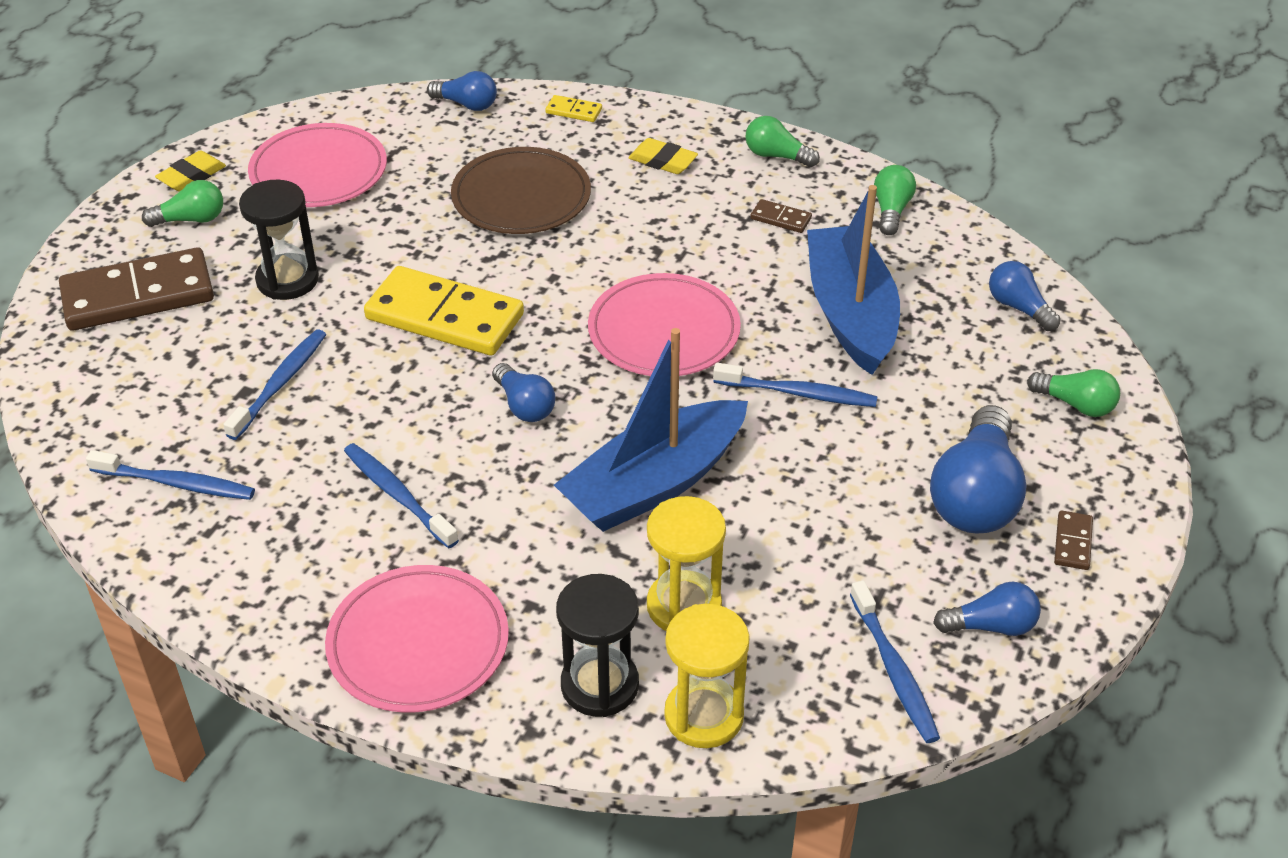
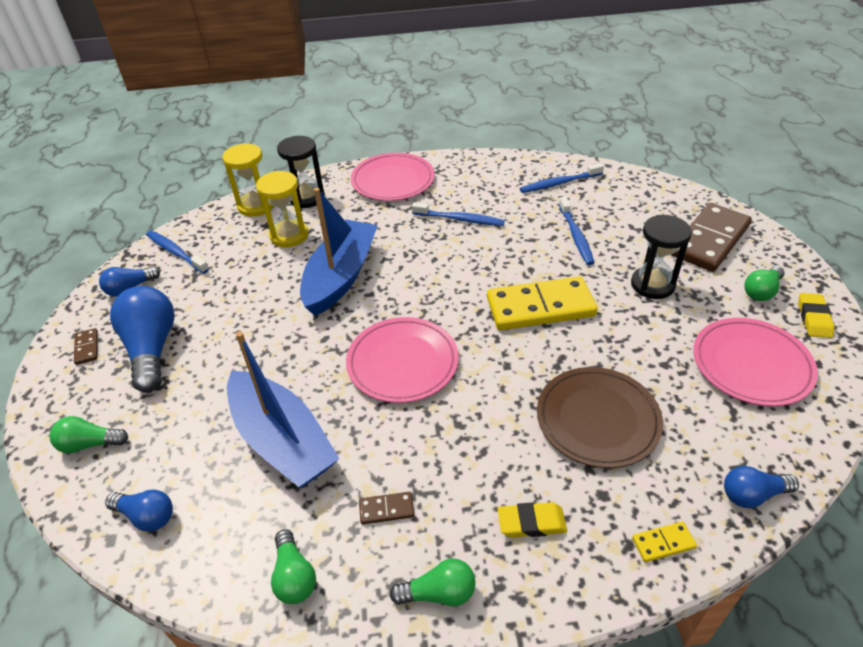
camera: 150 degrees right, 0 degrees up
(524, 406) = (443, 282): blue light bulb -> none
(798, 393) = (289, 362): blue toothbrush -> none

